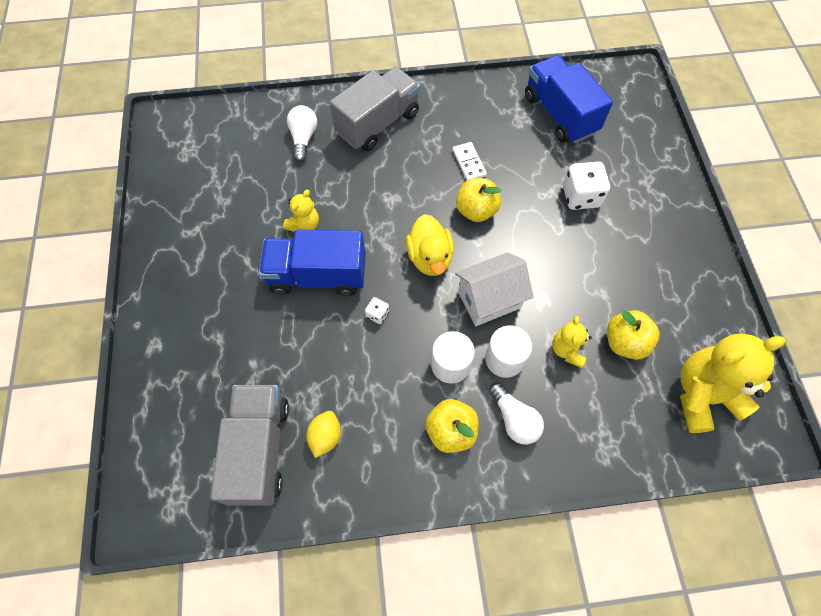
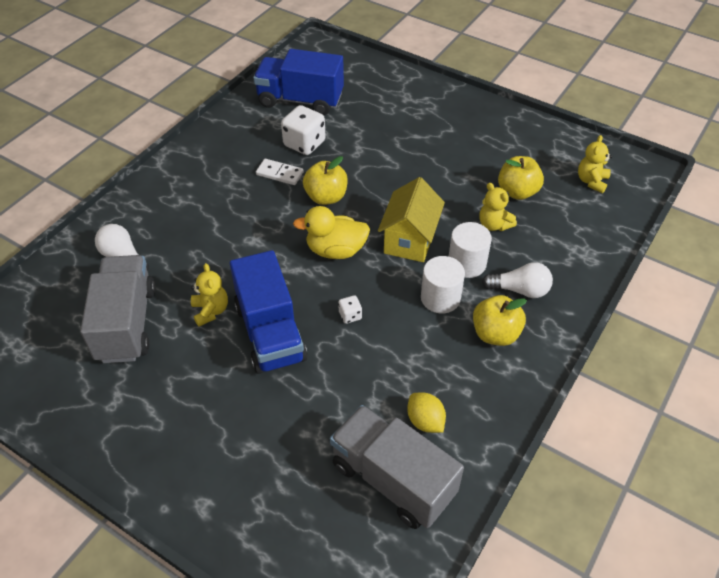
camera: 50 degrees left, 15 degrees down
(317, 275) = (270, 333): blue truck -> blue truck turned 60 degrees counterclockwise
(378, 123) = (173, 201): grey truck -> grey truck (126, 324)
(430, 257) = (335, 250): yellow duck -> yellow duck turned 150 degrees clockwise
(489, 300) = (409, 240): white house -> yellow house
(580, 196) = (381, 136): white dice -> white dice (304, 143)
(703, 395) = (591, 181): yellow teddy bear -> yellow teddy bear, size x0.51

